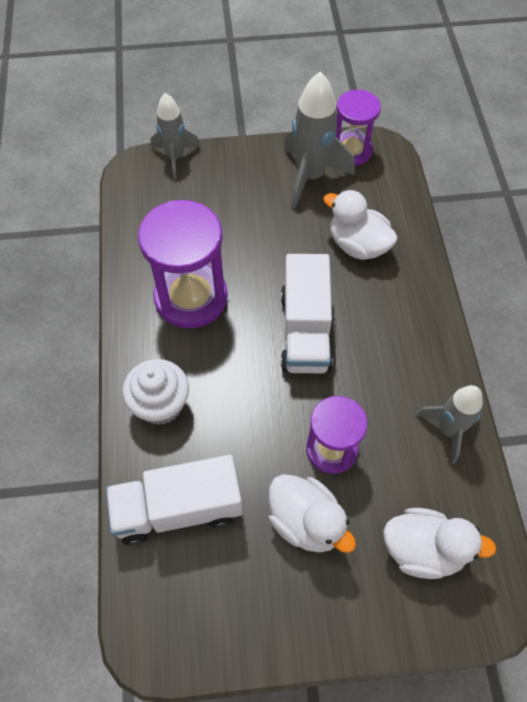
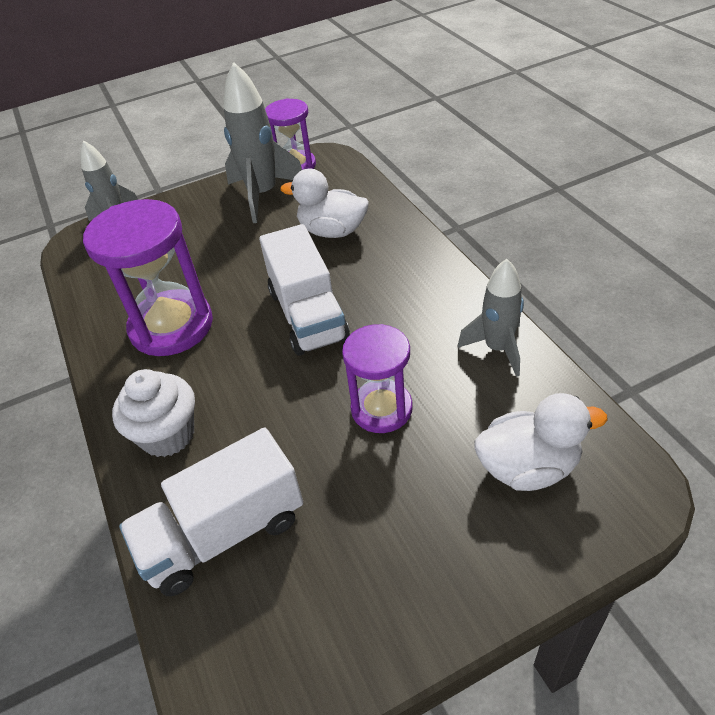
camera: 15 degrees left, 15 degrees down
(306, 521) = (383, 489): white duck -> none

